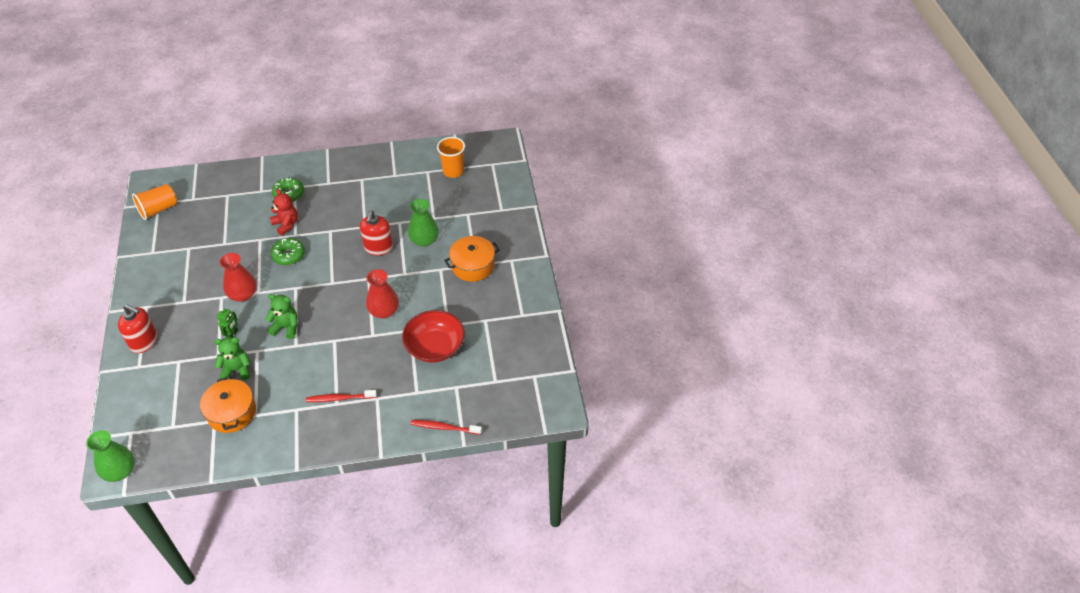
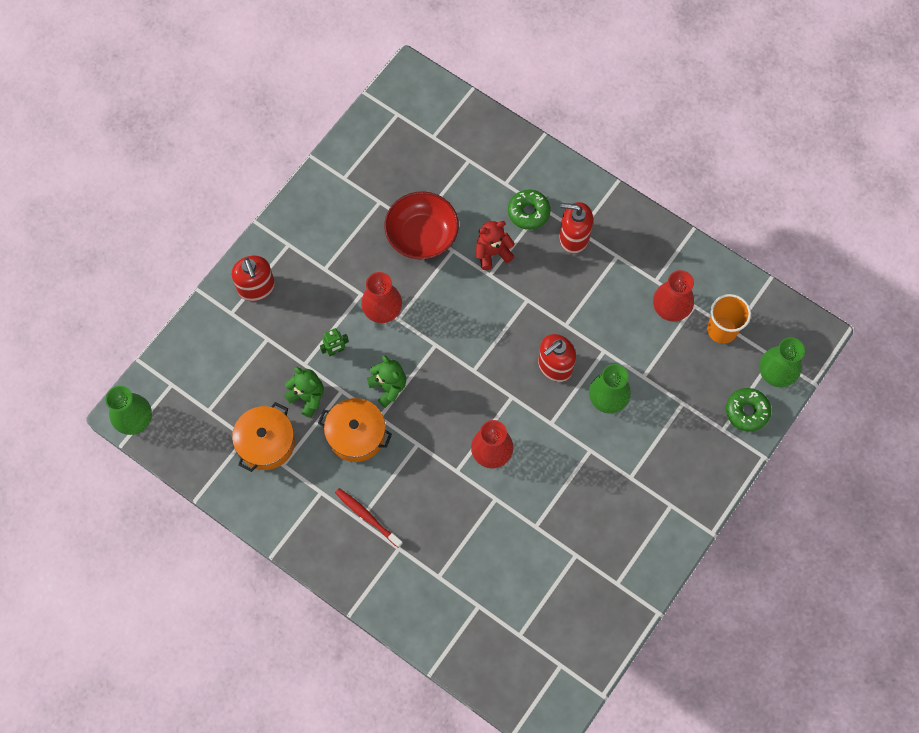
camera: 45 degrees right, 20 degrees up
(158, 209) = (391, 123): orange cup -> none
(286, 224) = (492, 253): red teddy bear -> red teddy bear turned 120 degrees counterclockwise
(288, 255) = (462, 296): green donut -> green donut (747, 411)
(327, 187) = (574, 237): none -> red soap dispenser
(415, 180) = (671, 307): none -> red vase
(435, 347) = (500, 541): red bowl -> red bowl (422, 235)
(444, 427) = (428, 640): red toothbrush -> none
(473, 266) = (626, 476): orange pot -> orange pot (356, 434)
(501, 168) = (776, 372): none -> green vase

